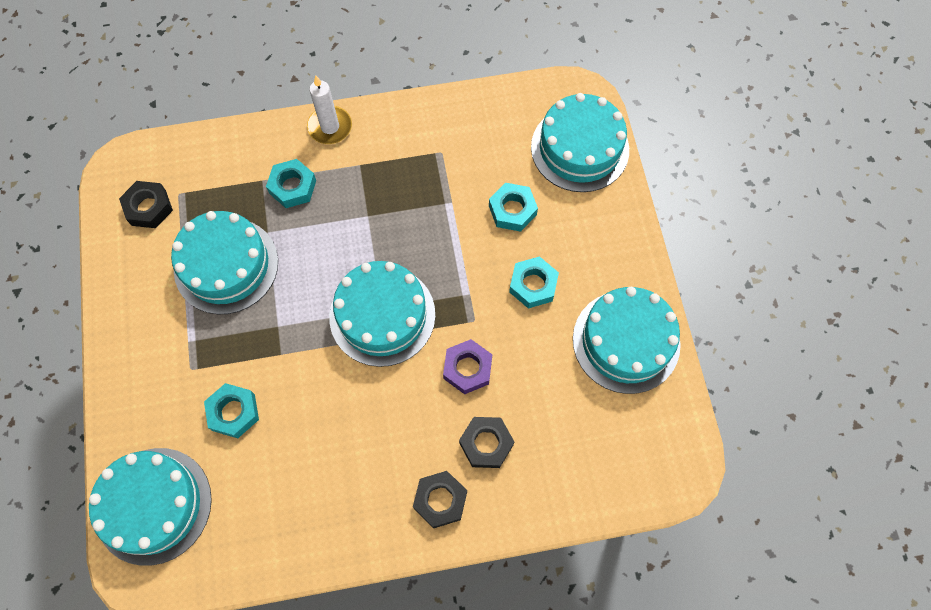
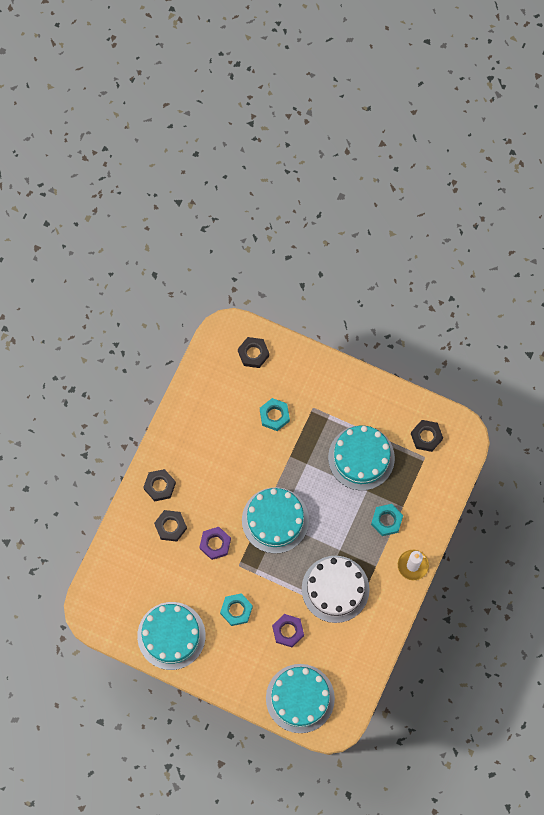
camera: 125 degrees right, 5 degrees up
(153, 505) = (253, 353): turquoise cake -> black nut
(420, 191) = (335, 589): none -> white cake
(512, 210) = (288, 631): turquoise nut -> purple nut

